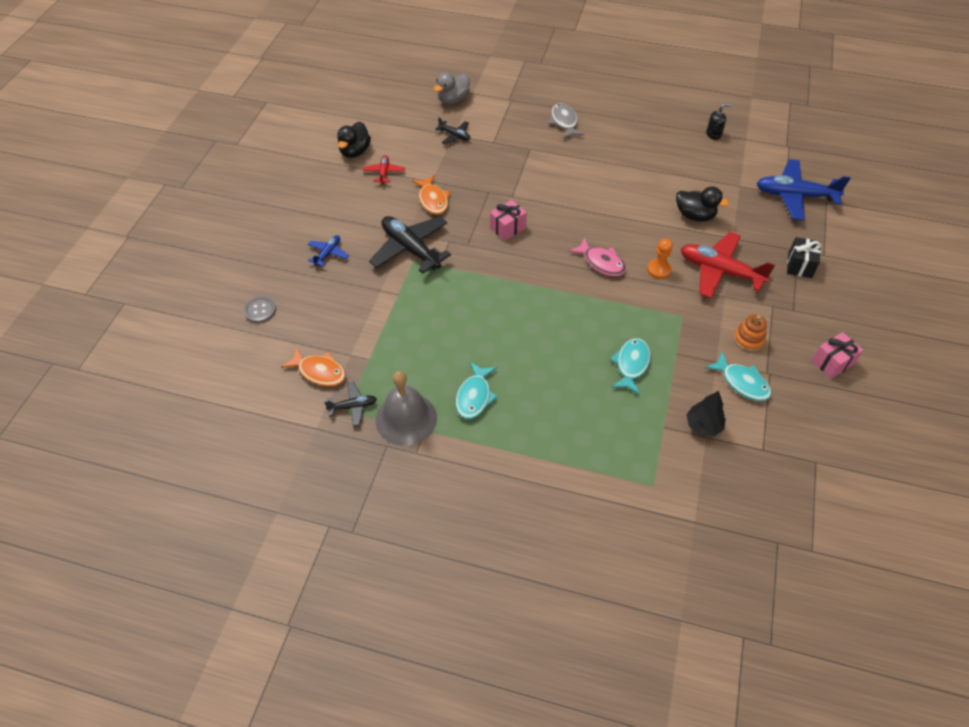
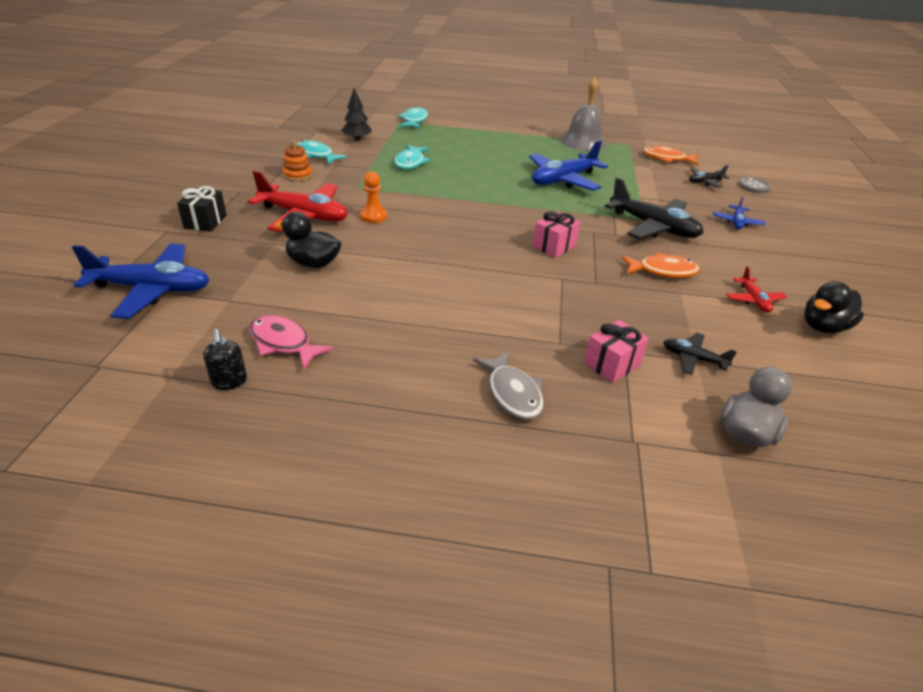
camera: 170 degrees right, 15 degrees down
(353, 406) = (626, 146): black plane -> black plane (705, 182)
(355, 152) = (823, 327): black duck -> black duck turned 135 degrees counterclockwise
(433, 200) = (662, 271): orange fish -> orange fish turned 120 degrees clockwise
(465, 326) = (563, 180): none -> blue plane
(474, 396) = (537, 149): turquoise fish -> turquoise fish (414, 121)
(601, 262) = (438, 220): pink fish -> pink fish (283, 343)
(713, 134) = (229, 381): black soap dispenser -> black soap dispenser turned 90 degrees counterclockwise
(832, 363) = (226, 164): pink gift -> pink gift (612, 364)

